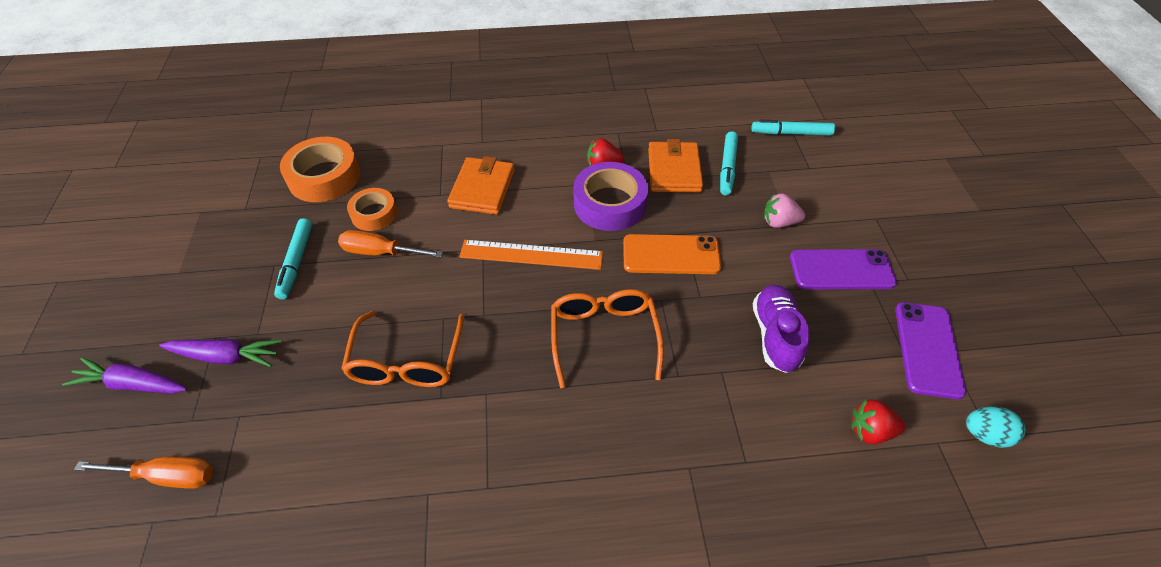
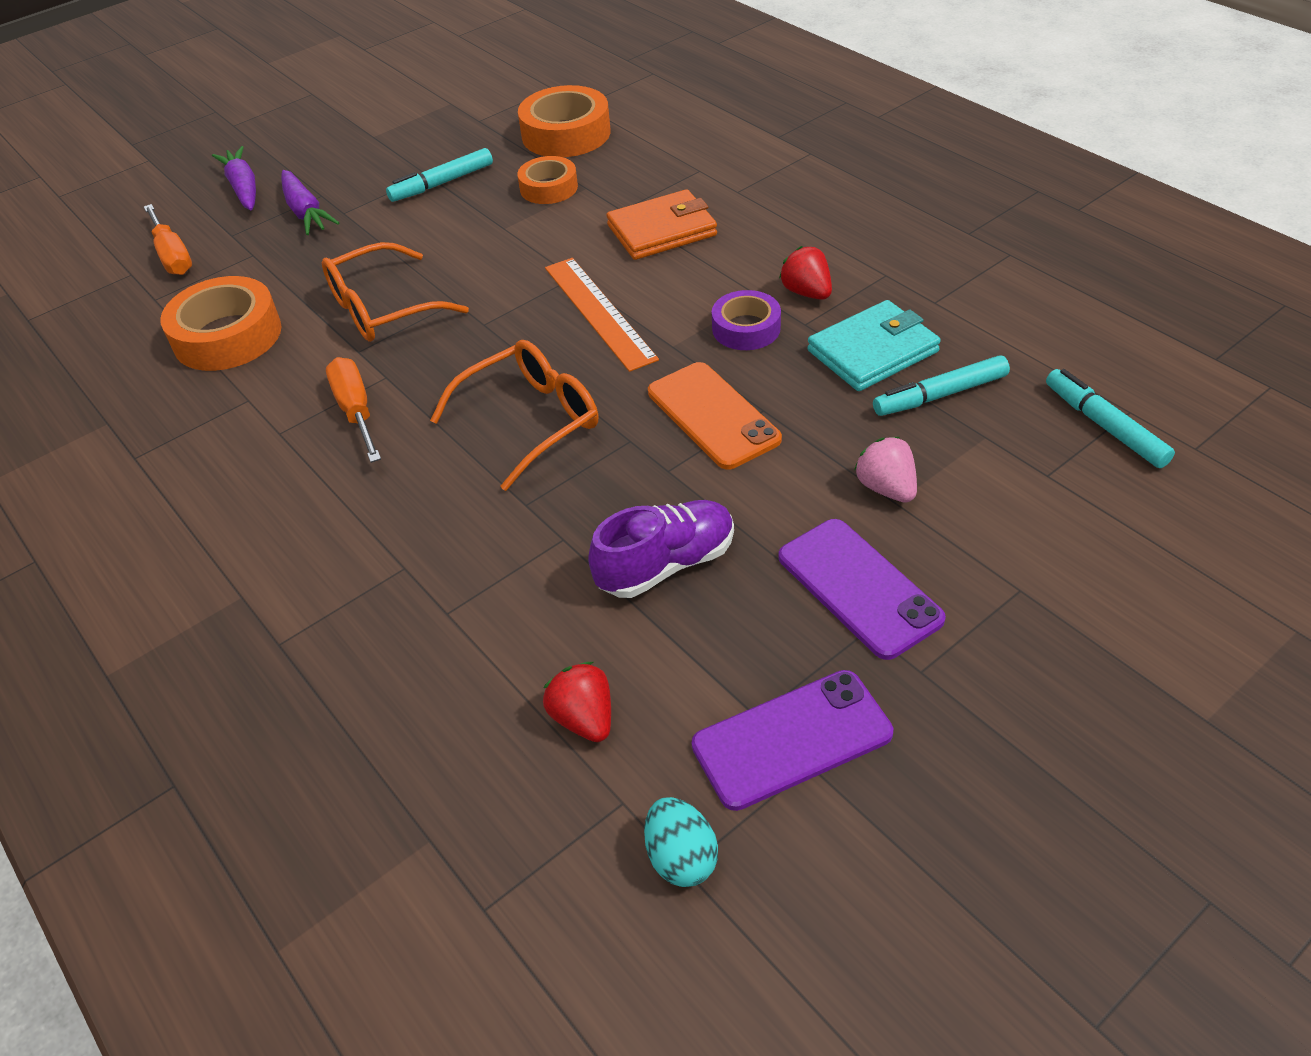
camera: 60 degrees right, 5 degrees down
(331, 477) = (227, 336): none -> orange tape
(381, 252) = (502, 220): orange screwdriver -> orange screwdriver (356, 411)
(610, 204) = (746, 328): purple tape -> purple tape, size x0.61
(674, 170) = (872, 351): orange wallet -> turquoise wallet

